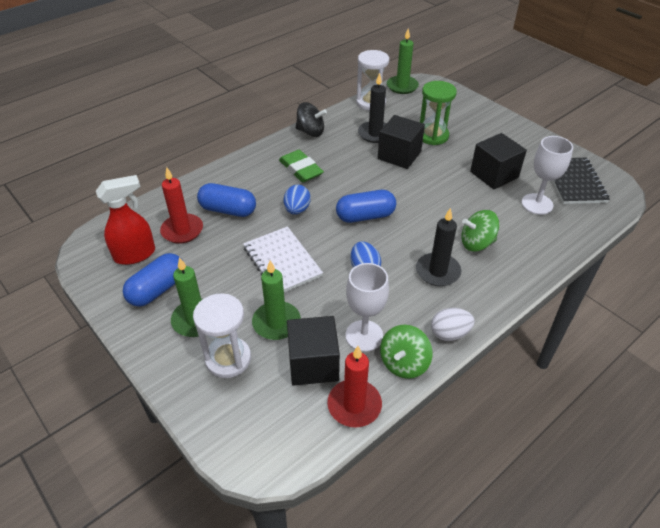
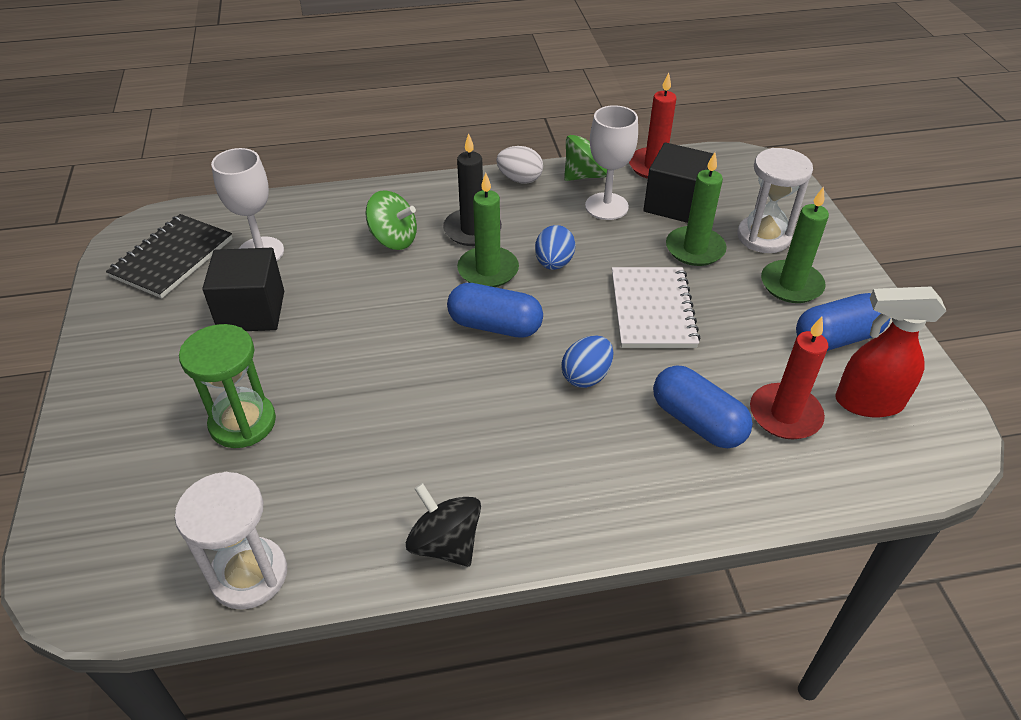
camera: 150 degrees left, 0 degrees up
(301, 169) = (530, 452): green eraser -> none
(375, 134) = (331, 476): black candle -> none
(399, 155) = (342, 407): black cube -> none
(402, 86) = (127, 598): green candle -> green candle (488, 270)

